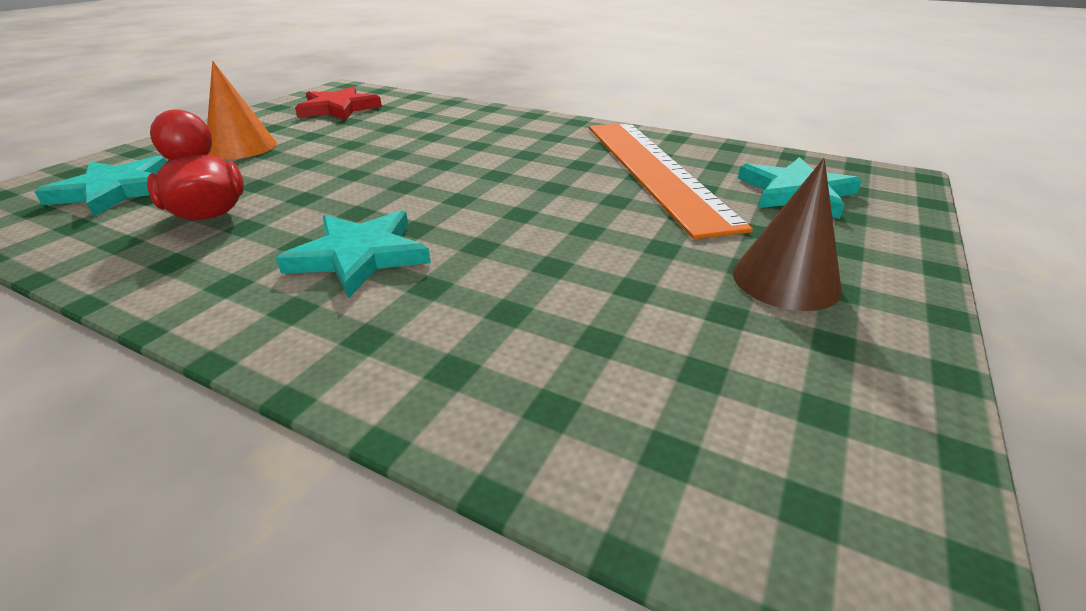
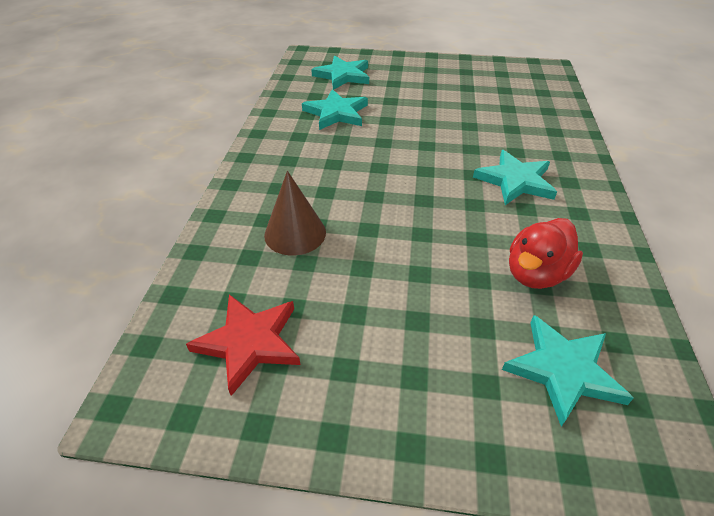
camera: 110 degrees left, 10 degrees up
(241, 147) = (417, 350): orange cone -> none
(654, 170) = (336, 113): orange ruler -> turquoise star
(785, 280) = (433, 78): brown cone -> brown cone (295, 233)

